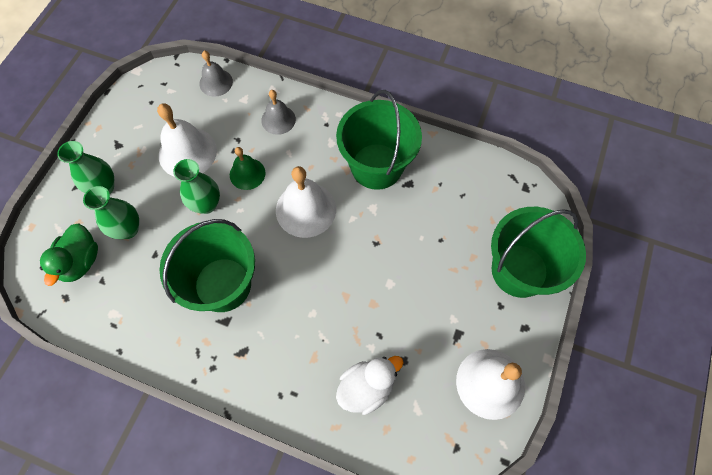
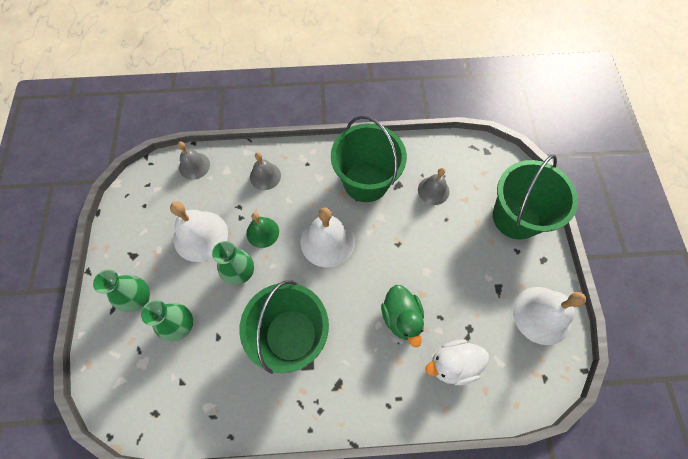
camera: 25 degrees left, 0 degrees up
(80, 261) = (152, 374): green duck -> green duck (401, 317)
(366, 387) = (453, 364): white duck -> white duck turned 135 degrees counterclockwise
(443, 204) = (433, 190): none -> grey bell

